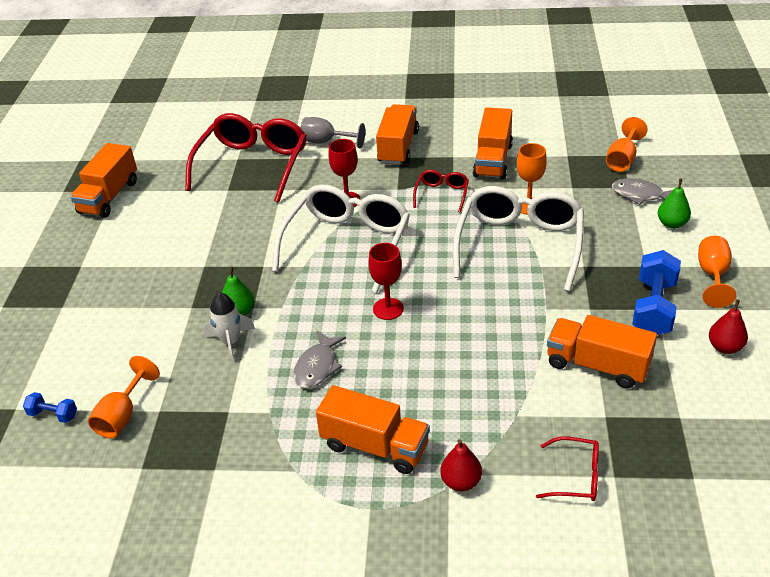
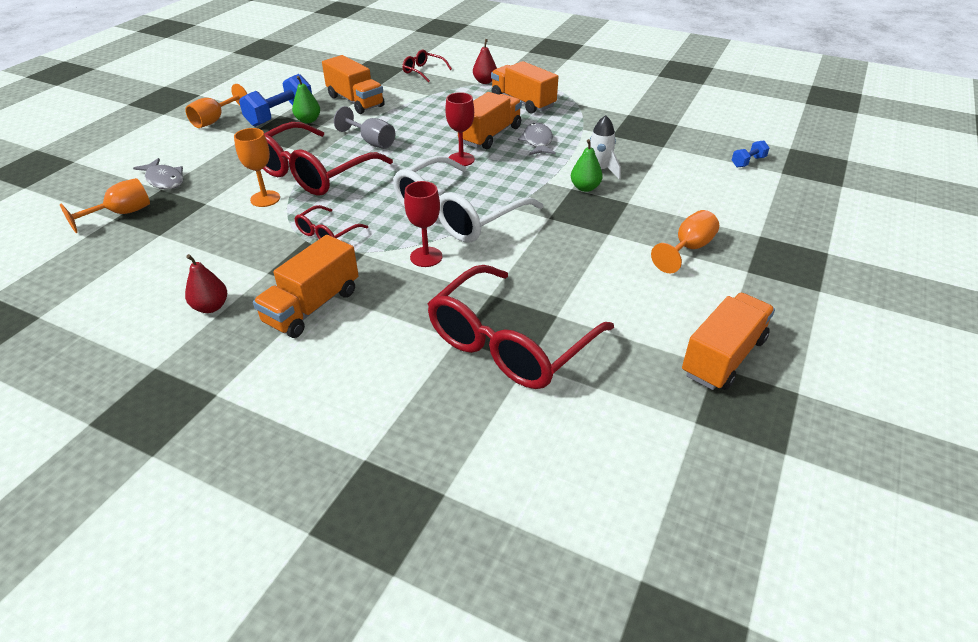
camera: 160 degrees left, 0 degrees up
(53, 415) = (748, 162): blue dumbbell -> blue dumbbell turned 75 degrees counterclockwise
(122, 416) = (691, 150): orange goblet -> orange goblet (688, 249)
(317, 367) = (537, 141): grey fish -> grey fish turned 45 degrees counterclockwise
(326, 142) = (391, 348): grey goblet -> grey goblet (372, 142)
(493, 160) = (234, 253): orange truck -> orange truck (490, 135)
(519, 244) = (313, 173): white glasses -> red glasses
(672, 224) = (181, 154): green pear -> green pear (308, 120)
(725, 347) = (272, 91): red pear -> red pear (211, 307)

